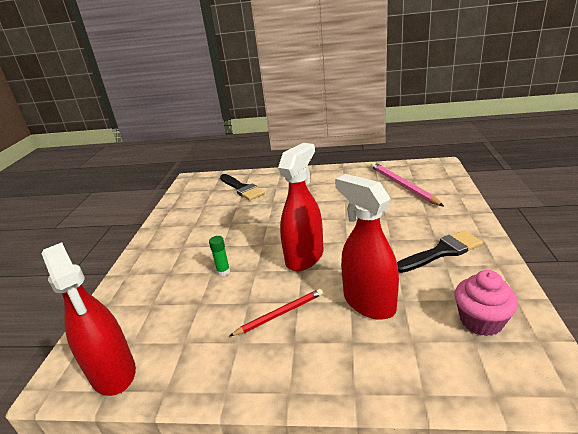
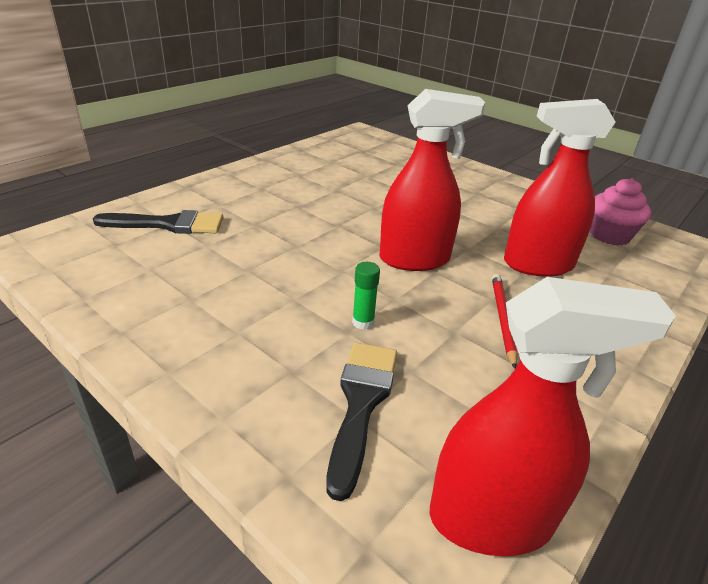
camera: 60 degrees left, 5 degrees up
(305, 257) = (415, 259): red spray bottle -> red spray bottle turned 105 degrees clockwise
(402, 185) = (364, 159): pink pencil -> none
(442, 252) = (501, 201): black brush -> black brush (361, 403)

